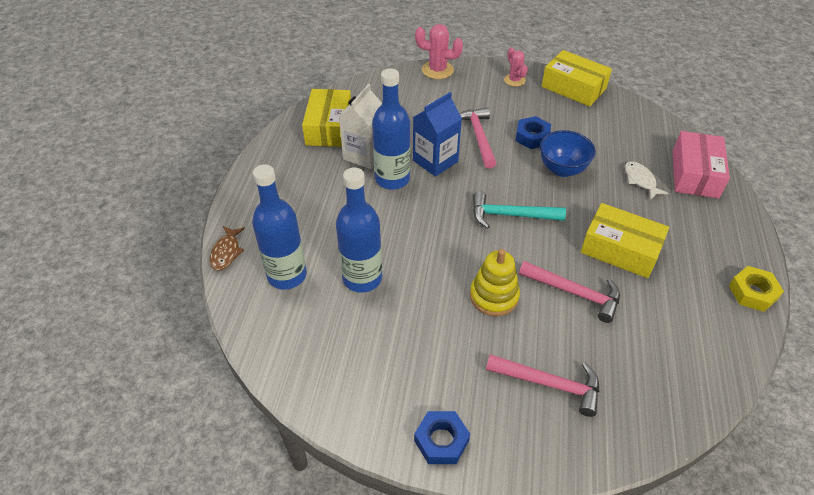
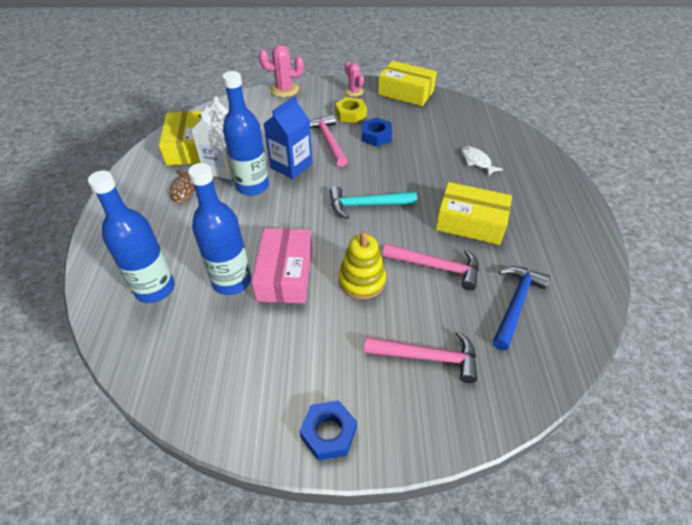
camera: 10 degrees left, 0 degrees up
(226, 252) = (90, 274): brown fish -> brown fish (183, 189)
(562, 169) = (407, 160): blue bowl -> none
(652, 344) = (515, 304): none -> blue hammer
(694, 174) = (521, 151): pink box -> pink box (285, 274)
(752, 292) = (592, 245): yellow nut -> yellow nut (350, 114)

